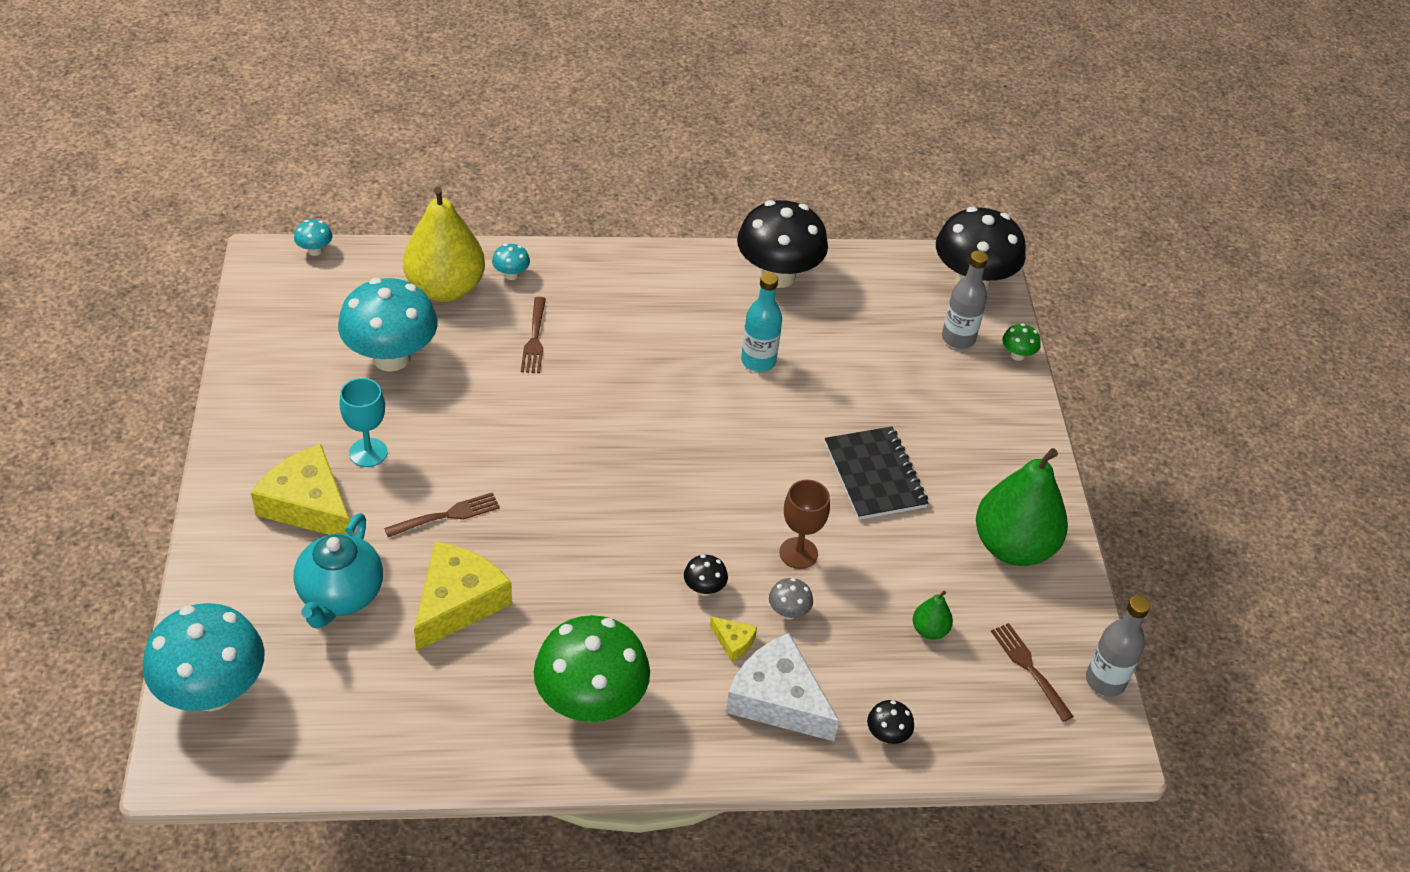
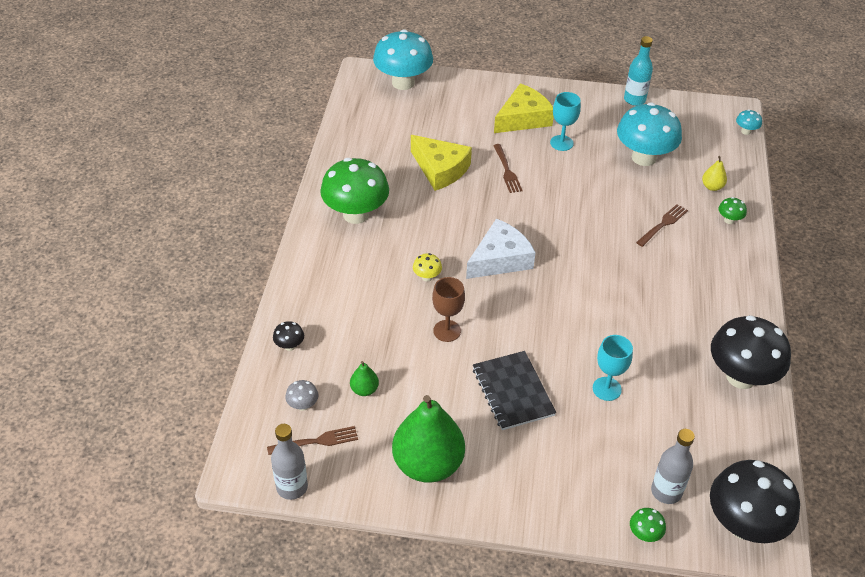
camera: 105 degrees right, 0 degrees up
(340, 596) = (455, 126): turquoise teapot -> none
(445, 288) = (712, 187): yellow pear -> yellow pear, size x0.42
(511, 275) = (729, 220): turquoise mushroom -> green mushroom
(534, 338) = (663, 225): brown fork -> brown fork turned 120 degrees clockwise
(704, 589) = (427, 277): black mushroom -> yellow mushroom
(733, 642) = (382, 284): yellow cheese -> none
(758, 361) = (638, 344): turquoise bottle -> turquoise bottle (634, 100)
(778, 699) = (333, 297): white cheese -> white cheese (500, 259)
(788, 612) = (398, 315): grey mushroom -> grey mushroom (303, 405)
(837, 388) = (607, 389): none -> turquoise goblet
(874, 475) = (513, 392): black notebook -> black notebook turned 75 degrees clockwise

